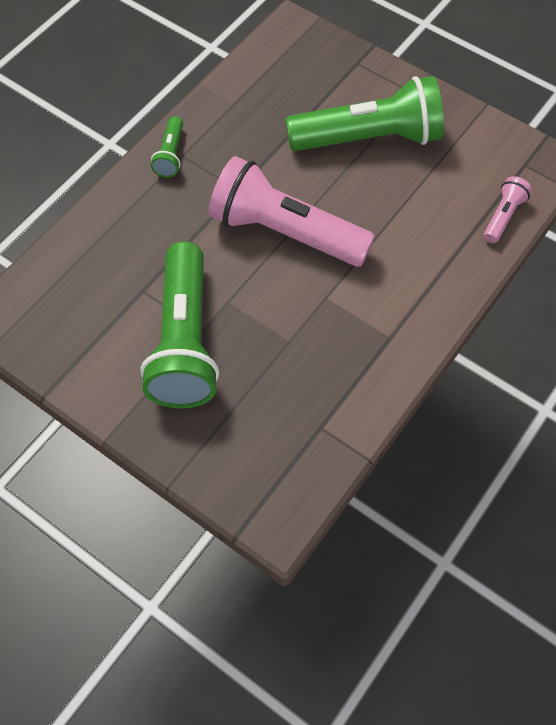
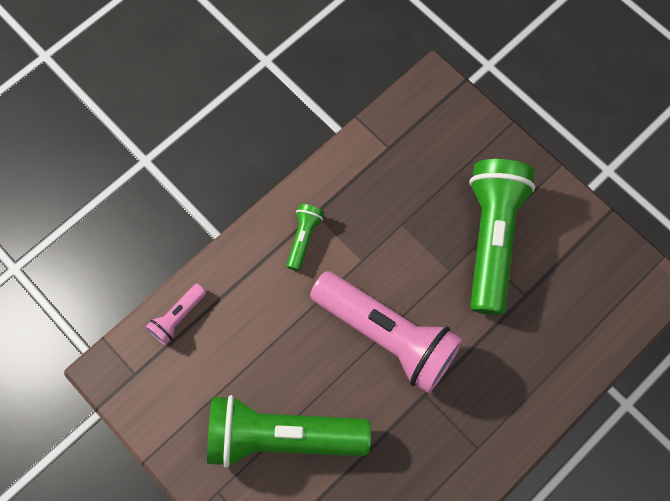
camera: 170 degrees left, 10 degrees up
(170, 155) = (489, 450): green flashlight -> green flashlight (303, 238)

